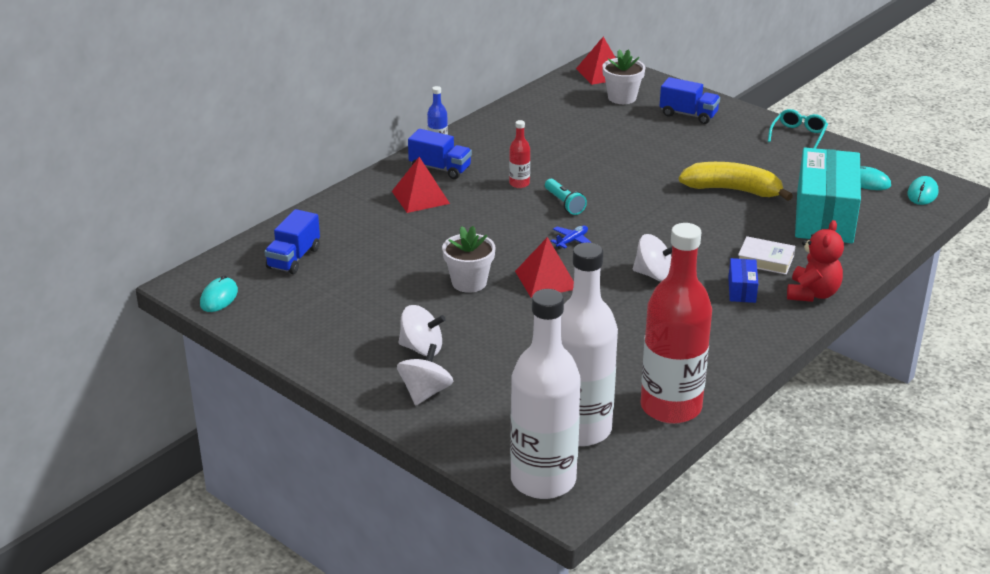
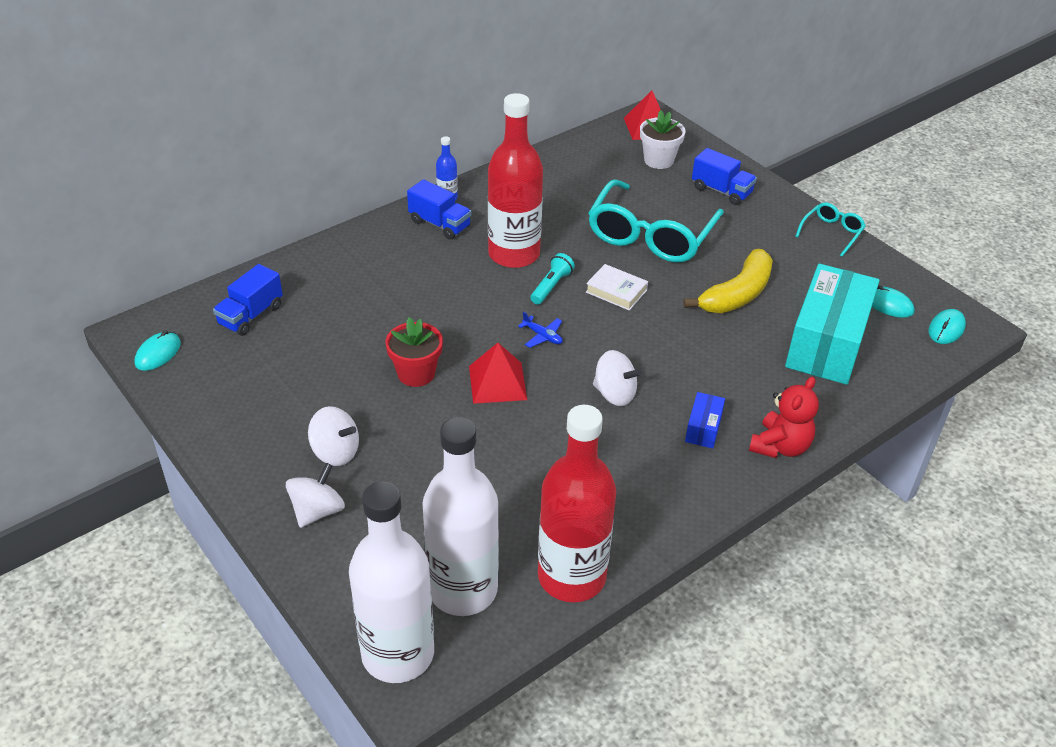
camera: 10 degrees right, 10 degrees up
(420, 197) = (407, 257): red pyramid -> none
(469, 282) = (416, 373): white flower pot -> red flower pot
(519, 184) = (514, 254): red bottle -> red bottle, size x2.40
(564, 203) = (551, 286): turquoise flashlight -> turquoise flashlight turned 135 degrees counterclockwise
(572, 241) = (542, 336): blue plane -> blue plane turned 75 degrees clockwise
(638, 155) = (651, 235): none -> turquoise glasses
(733, 190) = (737, 294): yellow banana -> yellow banana turned 105 degrees clockwise
(765, 260) = (742, 392): white book -> white book (616, 291)

